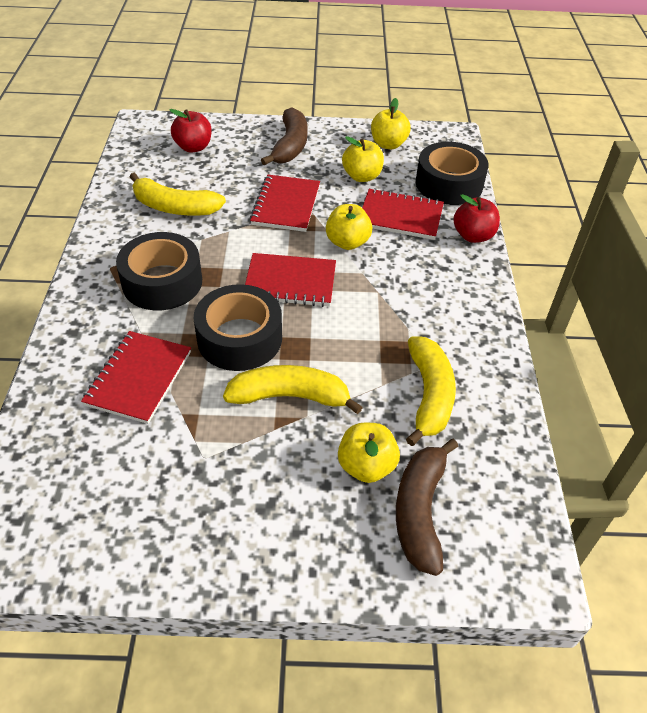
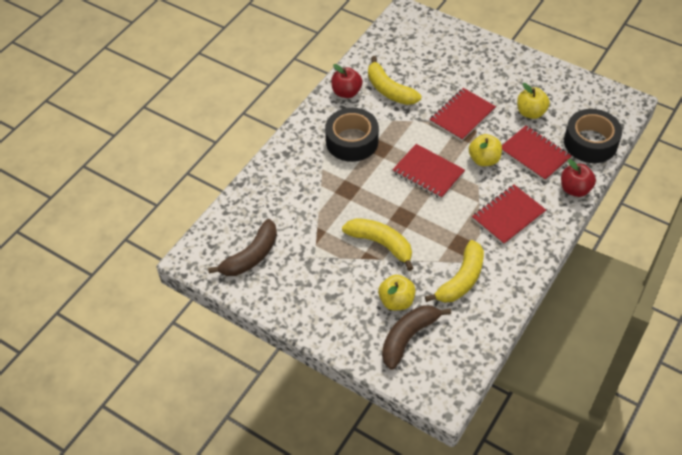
camera: 35 degrees right, 5 degrees up
(138, 378) = (306, 197): red notebook -> red notebook (508, 216)
(193, 147) = (429, 46): red apple -> red apple (346, 92)
(239, 338) = (375, 196): black tape -> none
(290, 146) = (497, 68): brown banana -> brown banana (251, 256)
(388, 144) = (570, 93): yellow apple -> none

